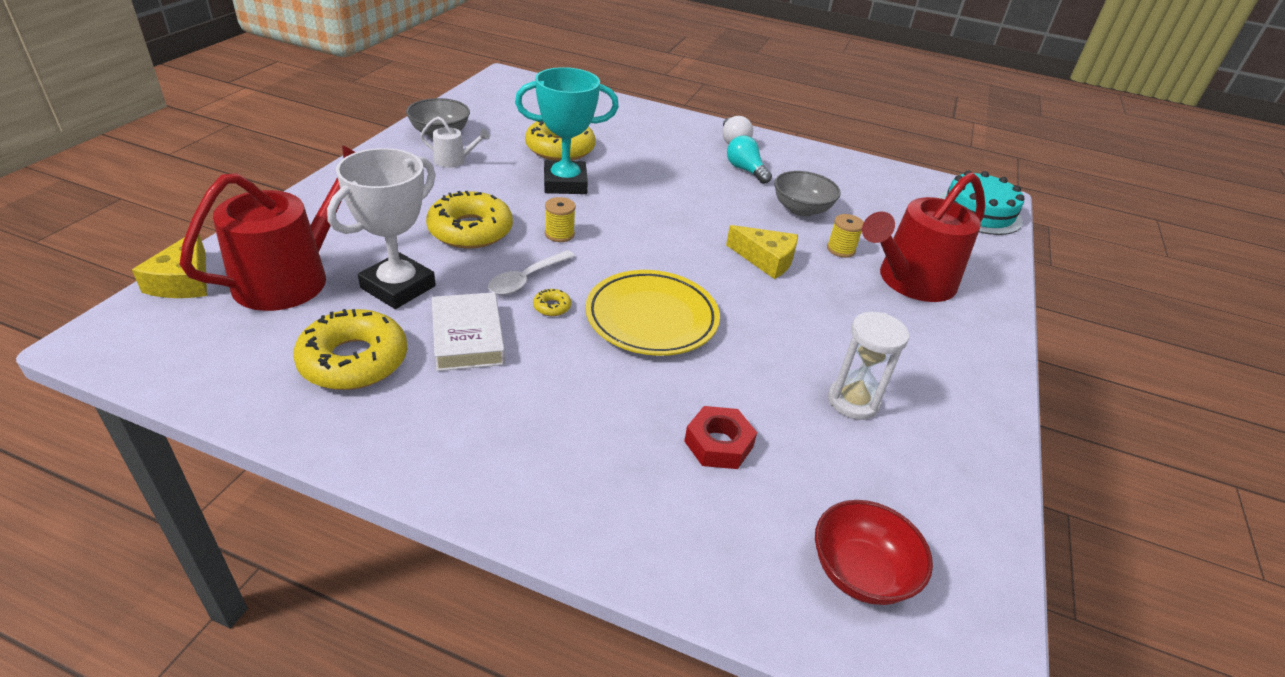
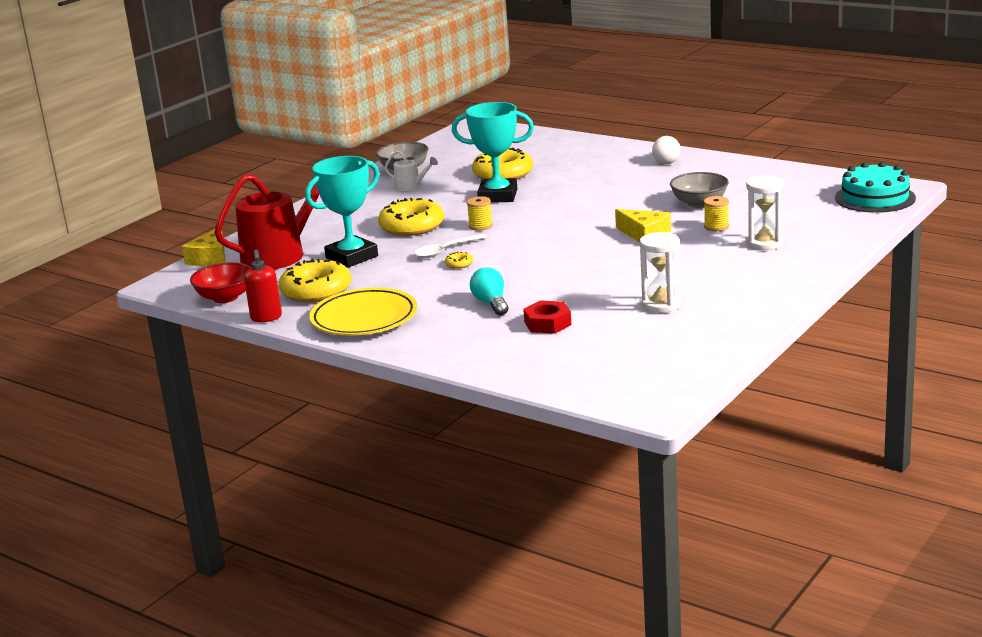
camera: 20 degrees right, 15 degrees down
(276, 428) = (266, 318): none -> red soap dispenser
(398, 287) = (352, 257): white trophy -> turquoise trophy
(468, 337) = (394, 279): white book -> none
(651, 318) = (531, 268): yellow plate -> yellow plate (364, 318)
(745, 170) = (665, 180): turquoise light bulb -> turquoise light bulb (491, 303)
(860, 572) = (610, 371): red bowl -> red bowl (225, 297)
(910, 281) = (764, 243): red watering can -> white hourglass

